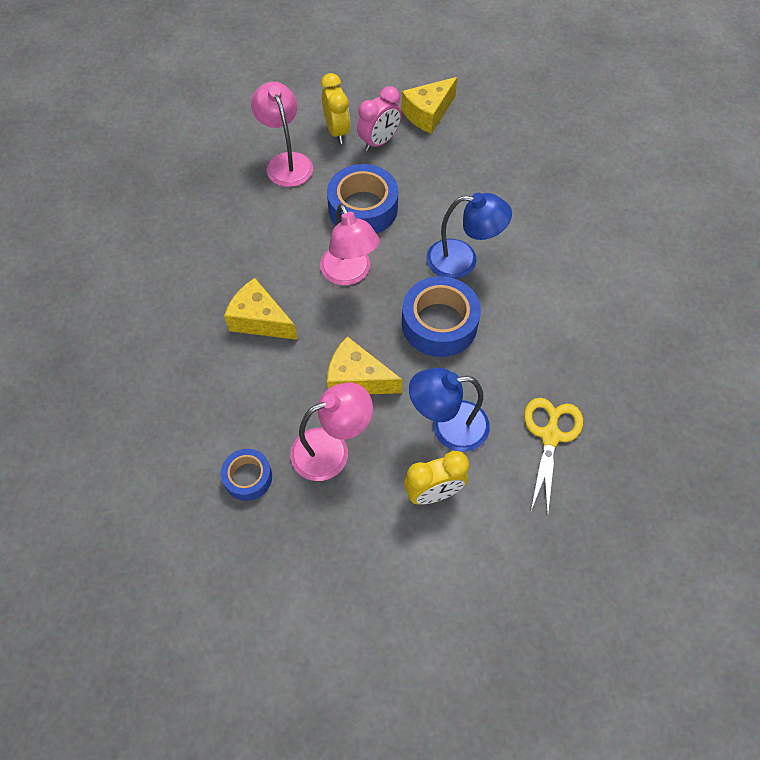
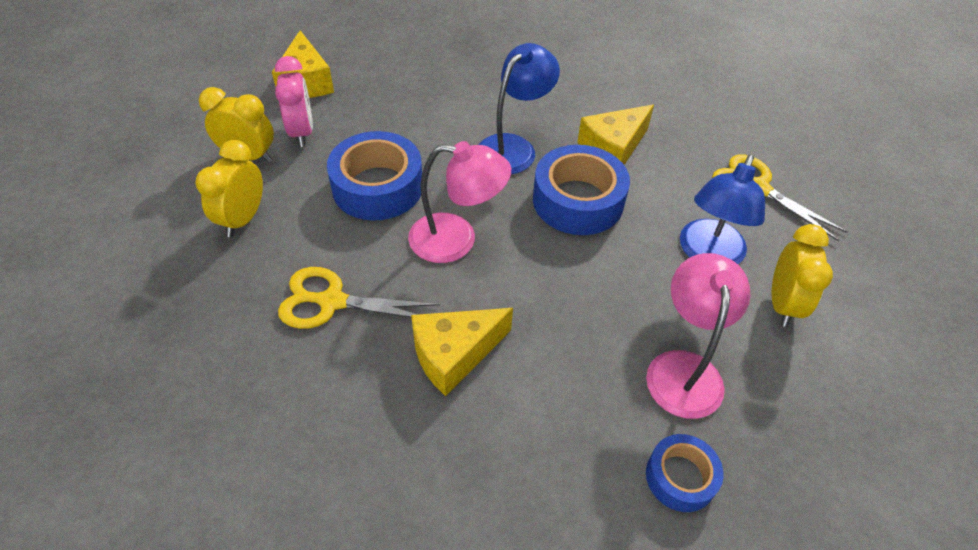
camera: 60 degrees left, 10 degrees down
(257, 241) = (332, 302): none -> yellow scissors
(286, 162) = (243, 219): pink lamp -> yellow clock
(357, 379) = (602, 300): yellow cheese -> yellow cheese (612, 149)

